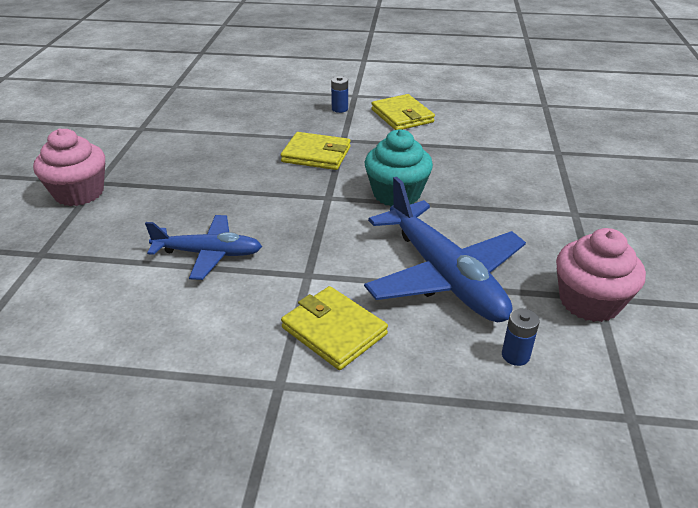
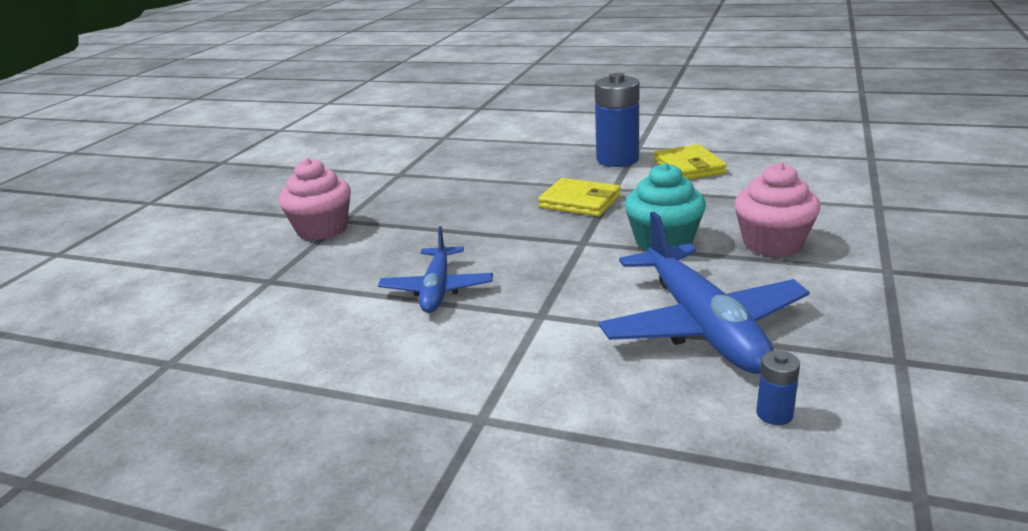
camera: 15 degrees right, 10 degrees down
(208, 254) = (437, 289): blue plane -> blue plane turned 75 degrees clockwise
(334, 331) = (557, 371): yellow wallet -> none
(339, 109) = (617, 159): blue battery -> blue battery, size x2.22
(589, 302) = (887, 364): pink cupcake -> pink cupcake (772, 243)

